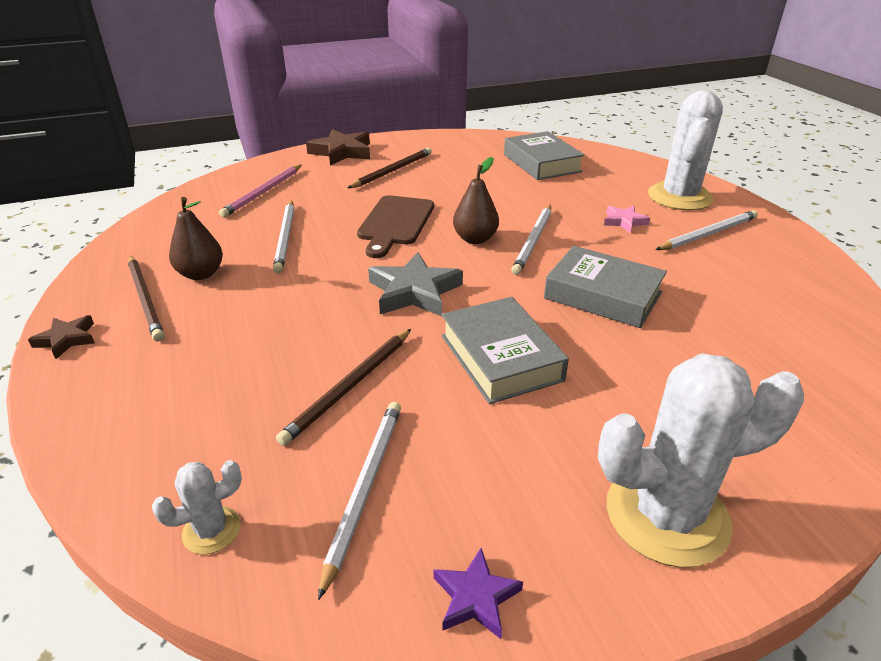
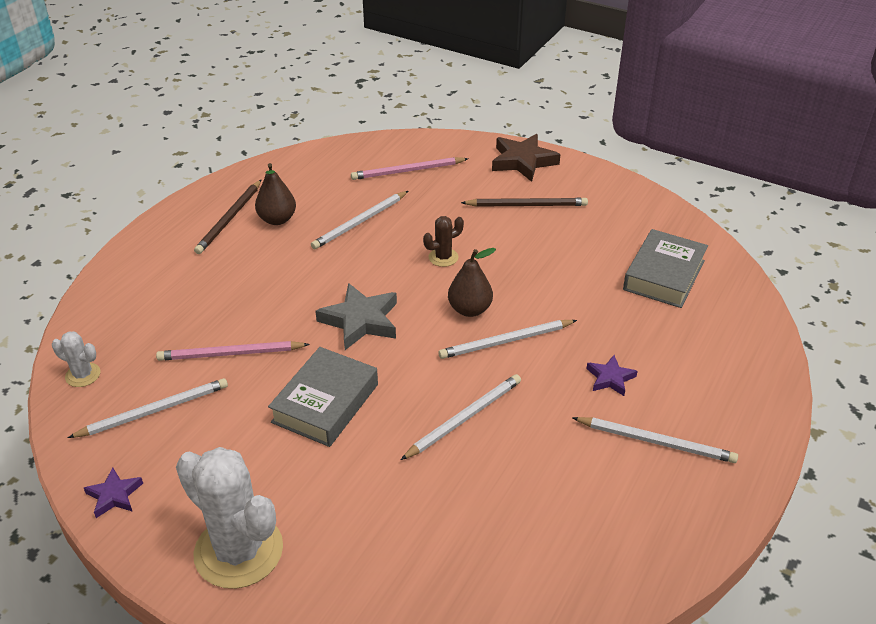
camera: 50 degrees right, 5 degrees up
(67, 339) = (167, 221): brown star -> none
(349, 387) = (230, 354): brown pencil -> pink pencil
(395, 223) = (443, 257): brown cutting board -> brown cactus
(602, 295) = (464, 418): grey book -> white pencil
(624, 221) = (610, 378): pink star -> purple star
(679, 197) = (714, 394): white cactus -> none

